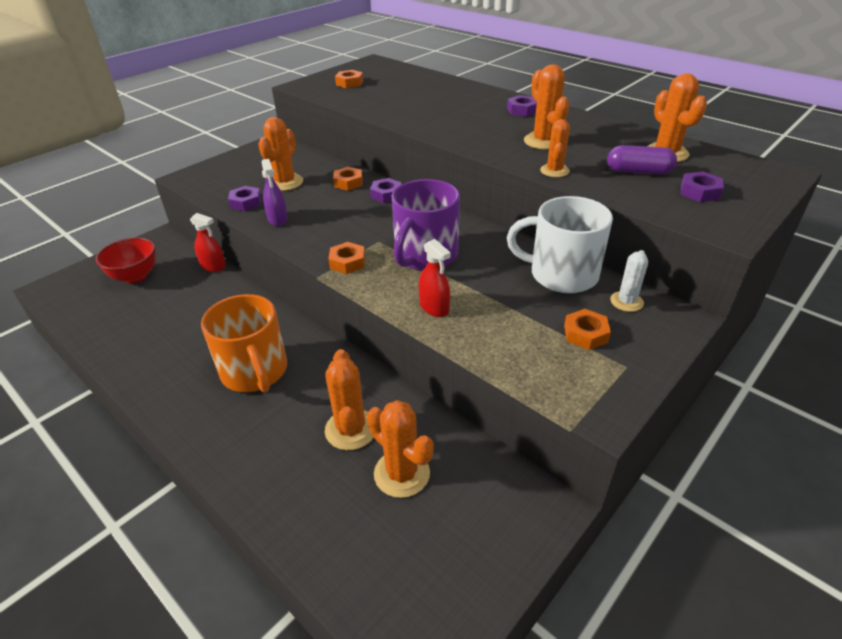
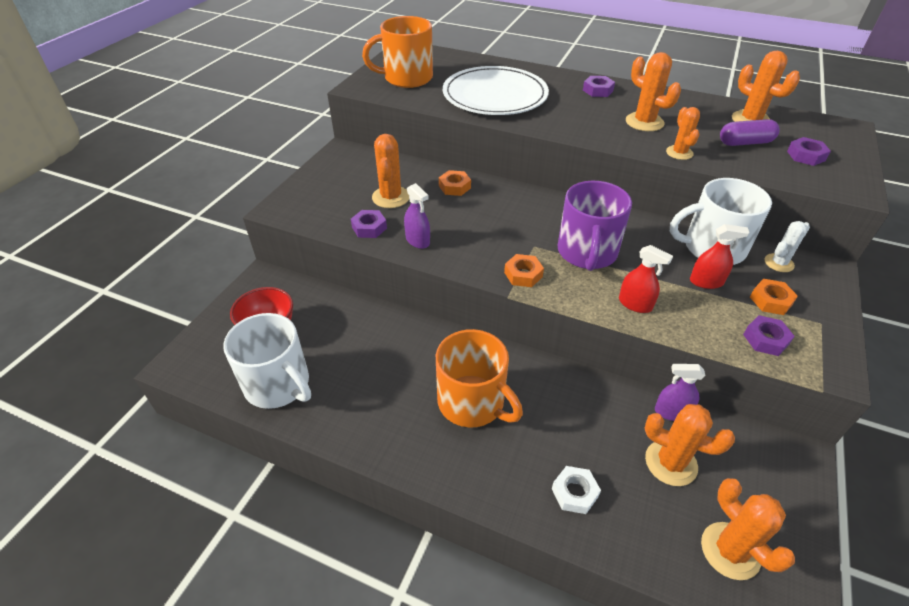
camera: 20 degrees left, 5 degrees up
(109, 319) = (278, 385): none -> white mug
(213, 266) = (345, 300): red spray bottle -> red spray bottle (706, 282)
(286, 472) = (574, 492): none -> white nut
(349, 83) = (406, 78): orange nut -> orange mug
(351, 429) = (600, 435): orange cactus -> orange cactus (730, 550)
(386, 195) = (501, 194): purple nut -> purple nut (765, 339)
(416, 104) = (495, 95): none -> white plate
(439, 428) = (672, 412): none -> purple spray bottle
(626, 301) = (779, 263): white cactus -> white cactus turned 45 degrees clockwise

